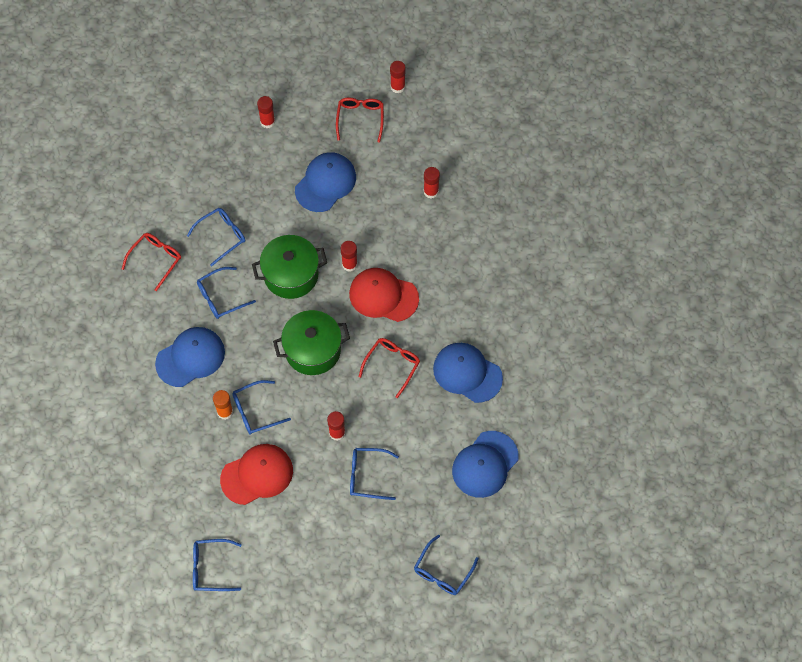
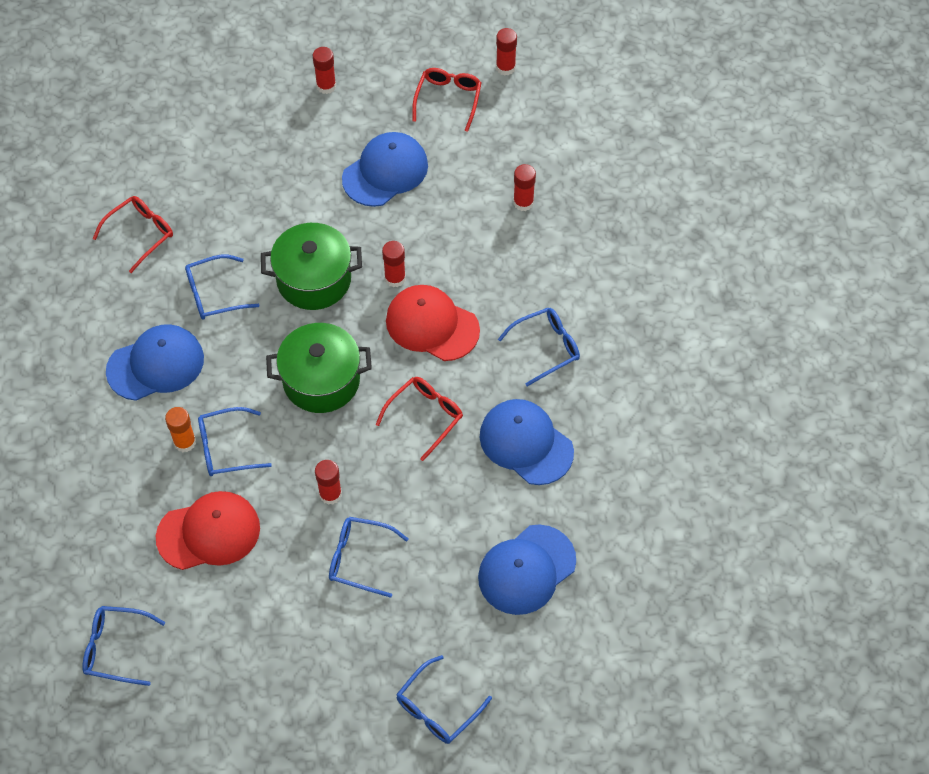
camera: 10 degrees right, 5 degrees down
(221, 236) = (233, 218): blue glasses -> blue glasses (545, 348)

